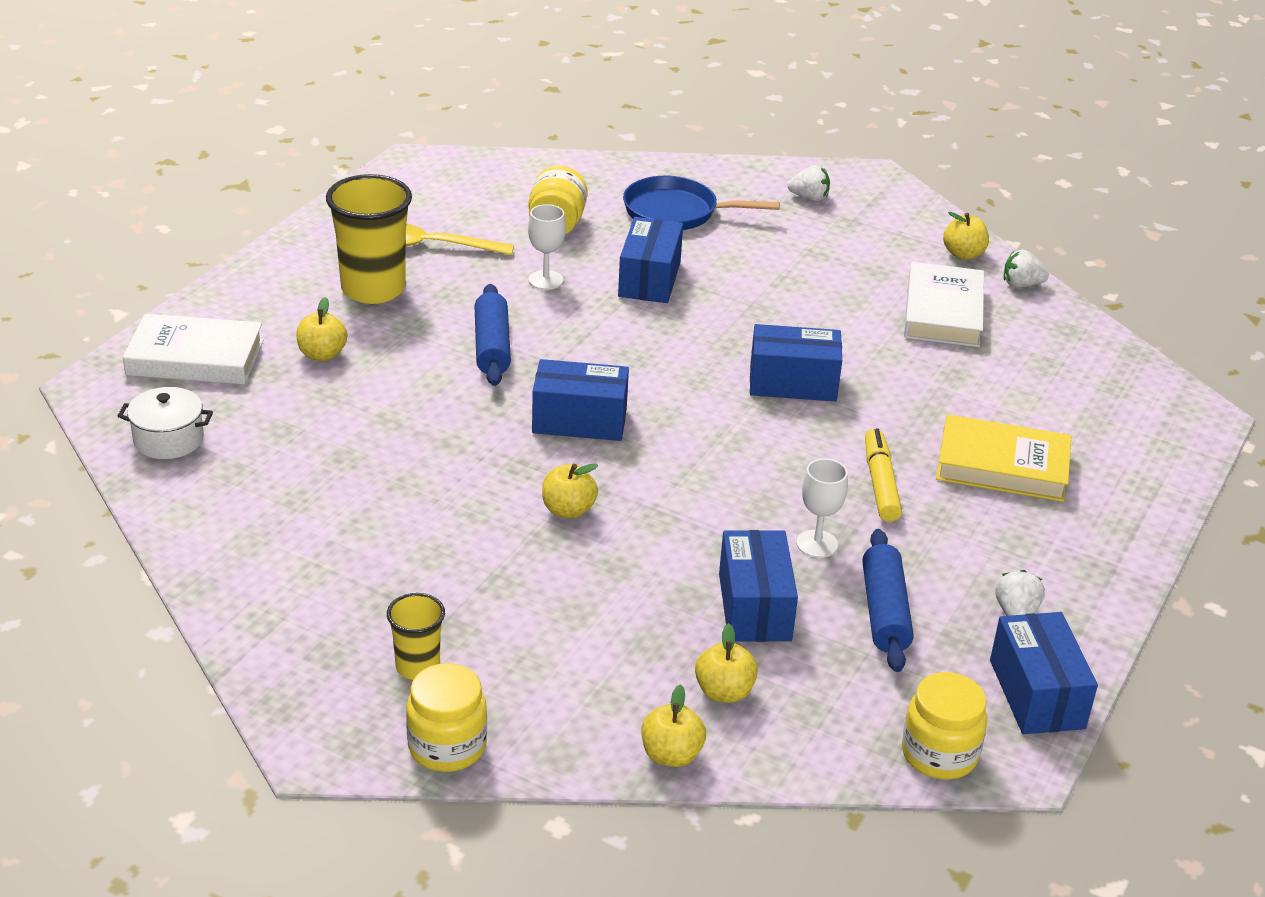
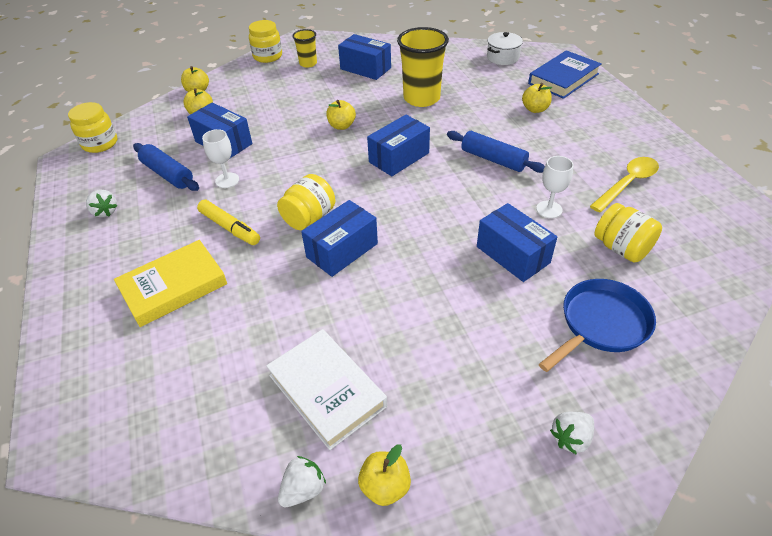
camera: 135 degrees right, 10 degrees up
(195, 358) = (563, 79): white book -> blue book
(373, 289) = (589, 145): yellow cup -> yellow cup (421, 98)
(781, 432) = (309, 218): none -> yellow jar
(1036, 694) = (72, 186): blue box -> blue box (365, 68)

